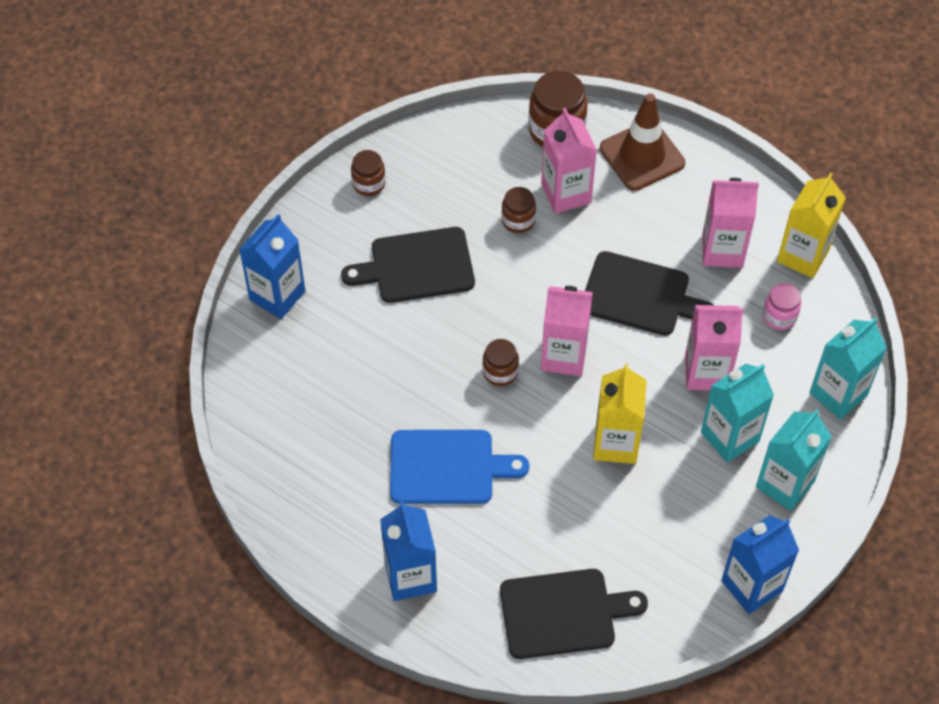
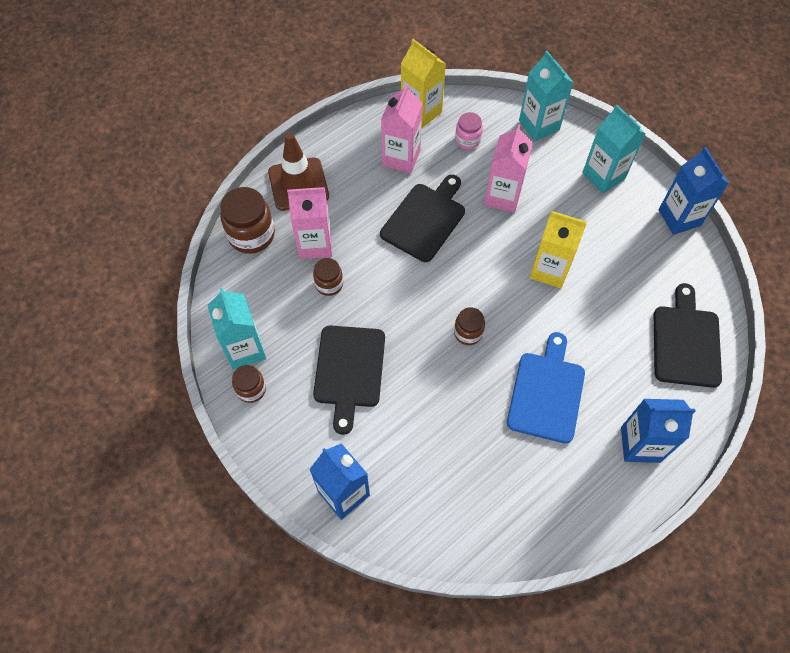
camera: 75 degrees left, 5 degrees up
(564, 356) = (465, 284): pink carton -> none
(730, 437) = (559, 197): turquoise carton -> turquoise carton (245, 349)

